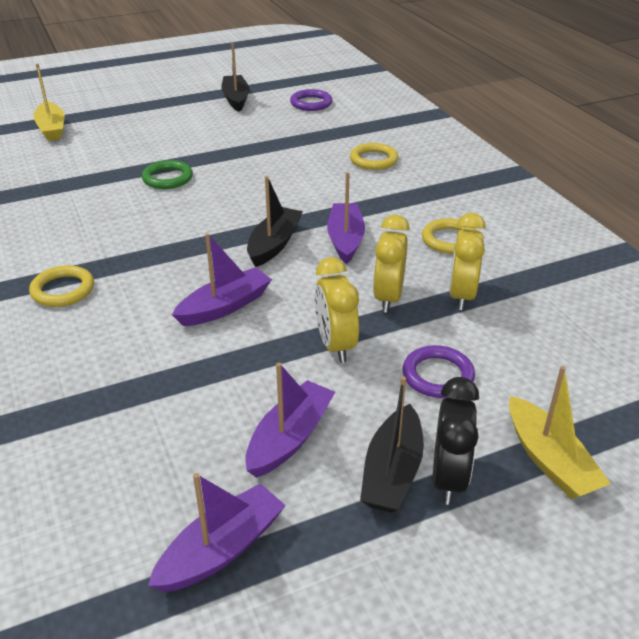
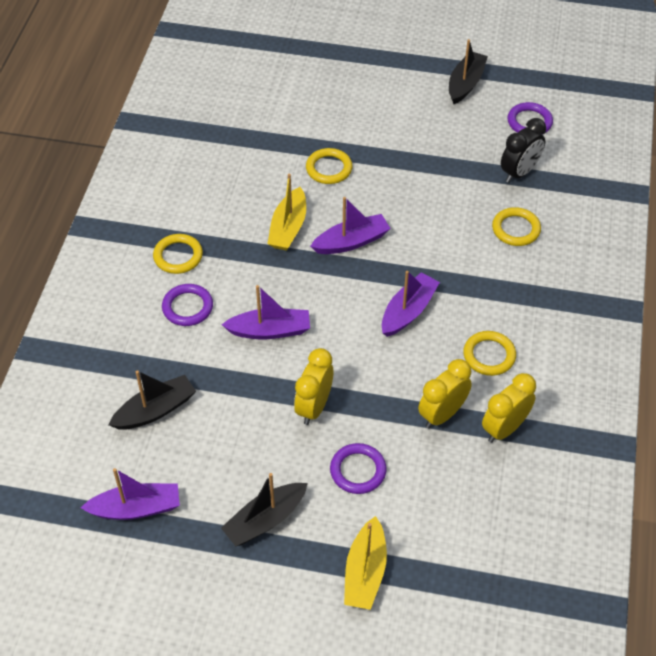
camera: 35 degrees right, 15 degrees up
(52, 129) = (282, 57): yellow boat -> yellow boat (288, 228)
(112, 325) = (187, 307): none -> purple ring
(167, 178) = (329, 168): green ring -> yellow ring
(274, 244) = (351, 287): black boat -> black boat (155, 410)
(290, 438) = (227, 461): purple boat -> purple boat (351, 242)
(388, 298) = (387, 386): yellow clock -> yellow clock (504, 428)
(449, 478) = (293, 545): black clock -> black clock (519, 173)

